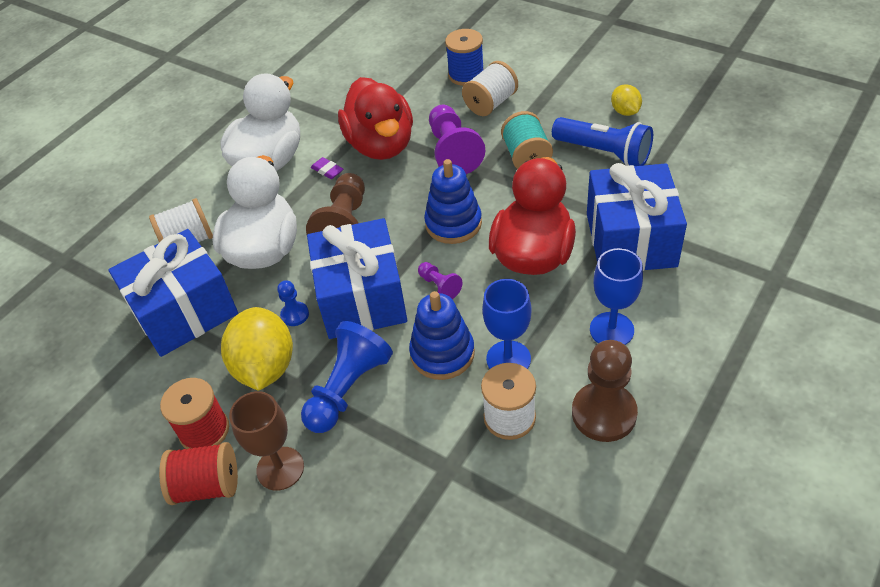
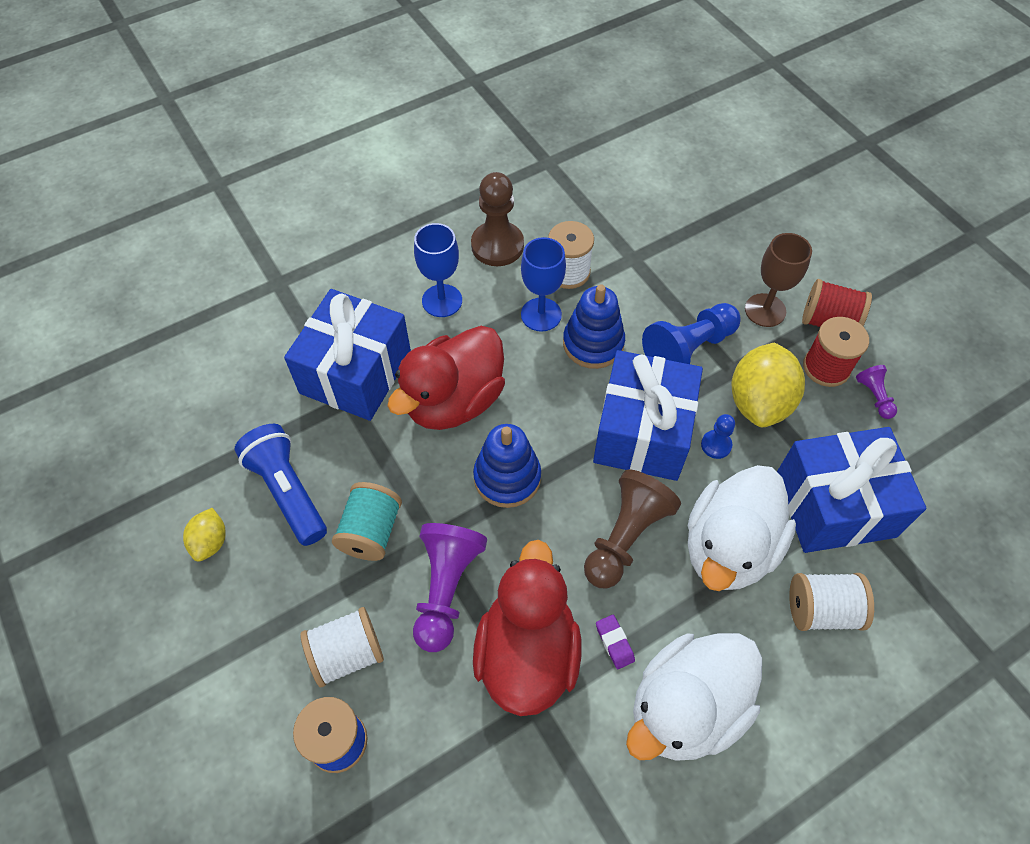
camera: 160 degrees left, 10 degrees up
(439, 286) = (561, 410): purple pawn -> purple pawn (874, 396)

